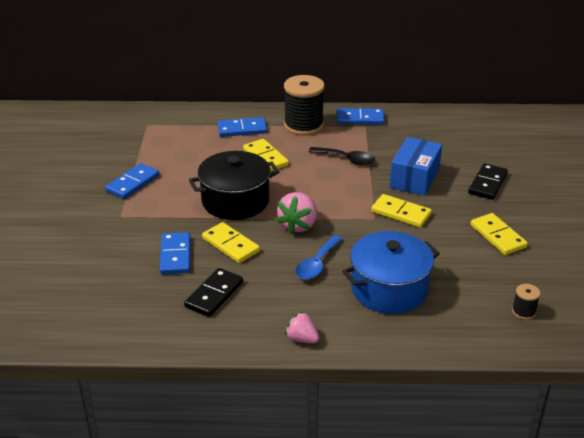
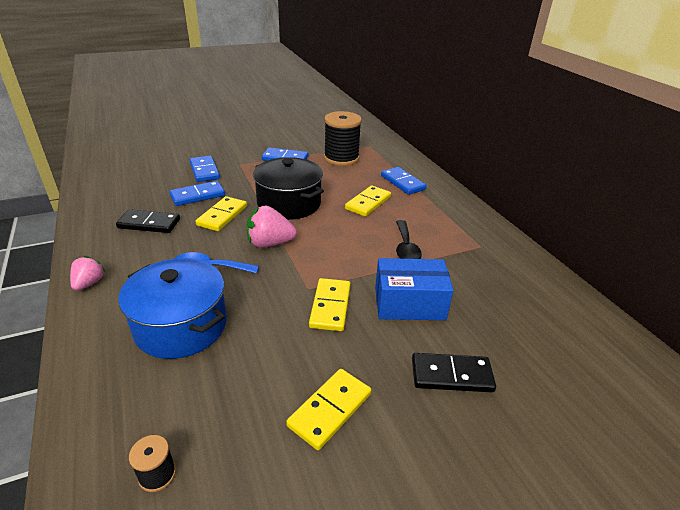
camera: 65 degrees right, 0 degrees up
(303, 125) = (442, 210): black spool -> black spool (341, 158)
(360, 118) = (492, 240): blue domino -> blue domino (204, 171)

